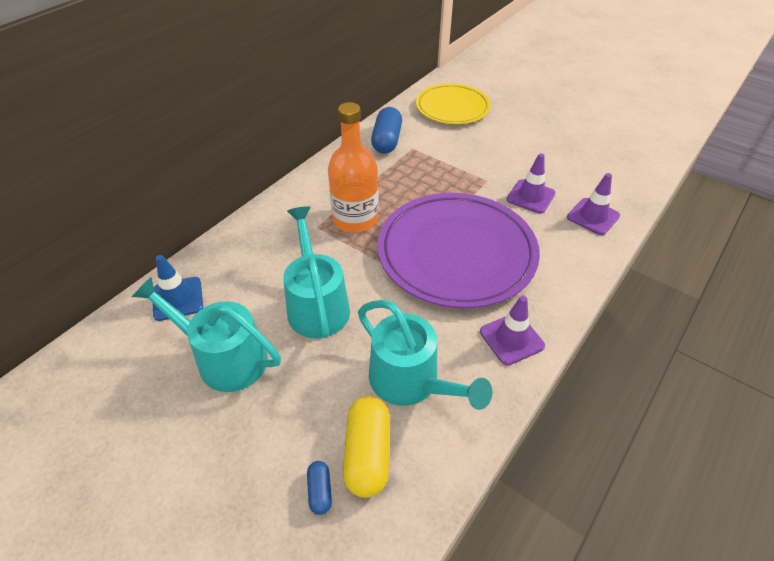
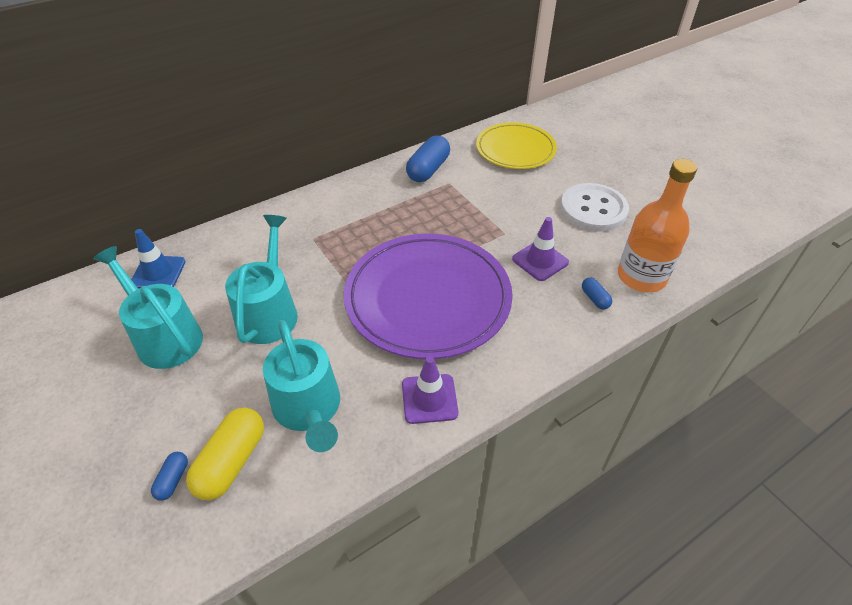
camera: 20 degrees right, 0 degrees up
(355, 219) = (352, 240): orange bottle -> orange bottle (641, 277)
(547, 144) = (593, 209): none -> white button
(593, 216) = (595, 299): purple traffic cone -> blue capsule

